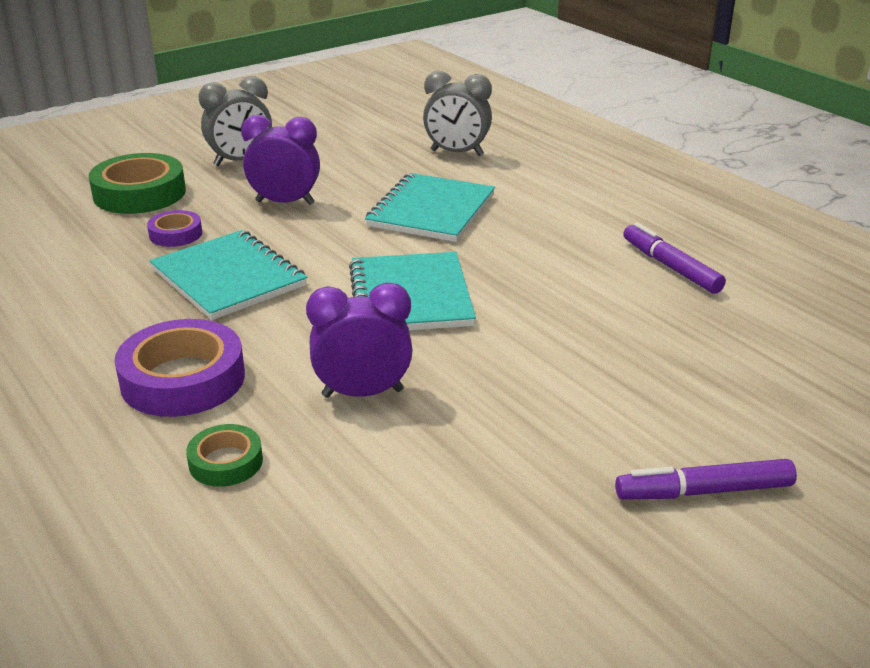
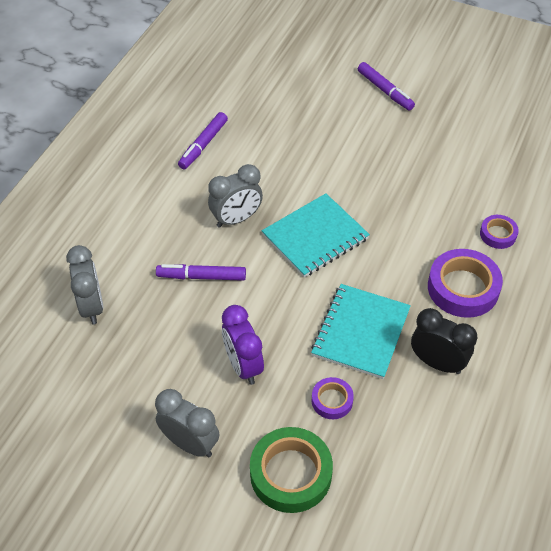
camera: 120 degrees left, 20 degrees up
(116, 312) = (437, 363): none -> black clock
(226, 462) = (498, 234): green tape -> purple tape
(363, 393) = (413, 214): purple clock -> none
(431, 211) = (201, 276): turquoise notebook -> purple marker
(501, 253) = (236, 219): none -> grey clock

